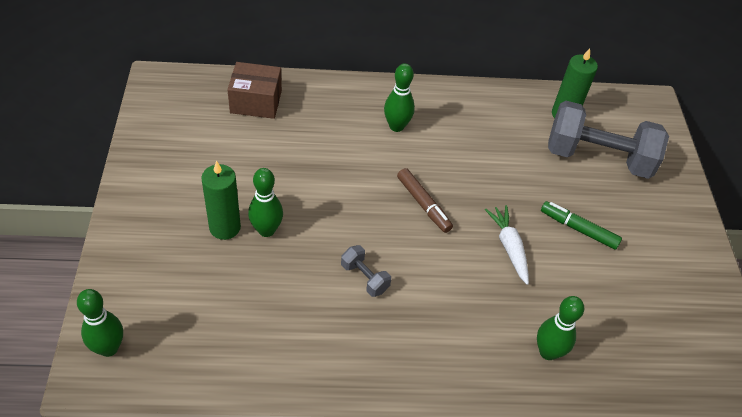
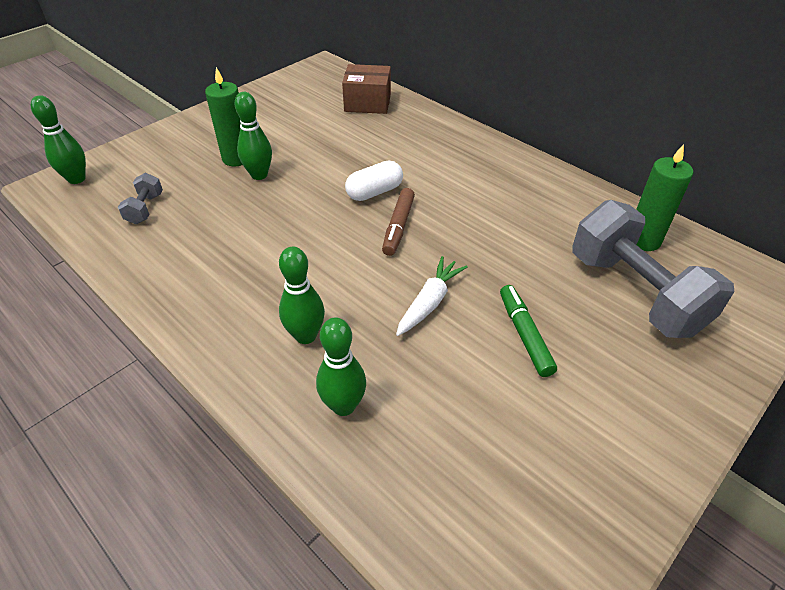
camera: 50 degrees right, 5 degrees down
(256, 102) = (367, 103): brown box -> brown box turned 45 degrees counterclockwise
(364, 278) = (278, 244): grey dumbbell -> grey dumbbell (145, 209)
(371, 186) = (374, 192): none -> white capsule
(396, 126) = (454, 167): green bowling pin -> green bowling pin (306, 336)

